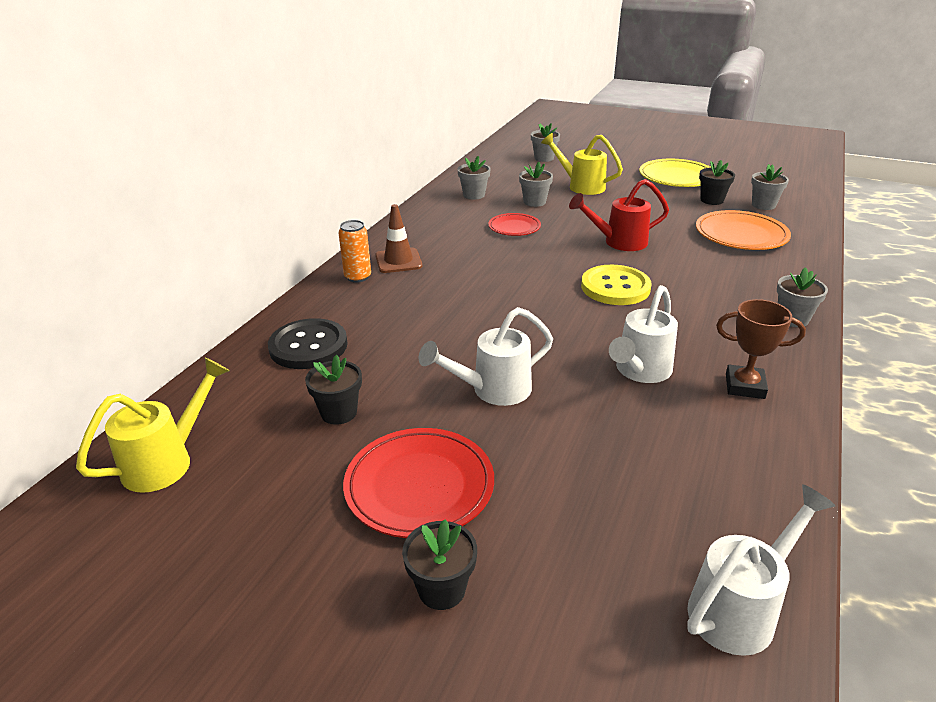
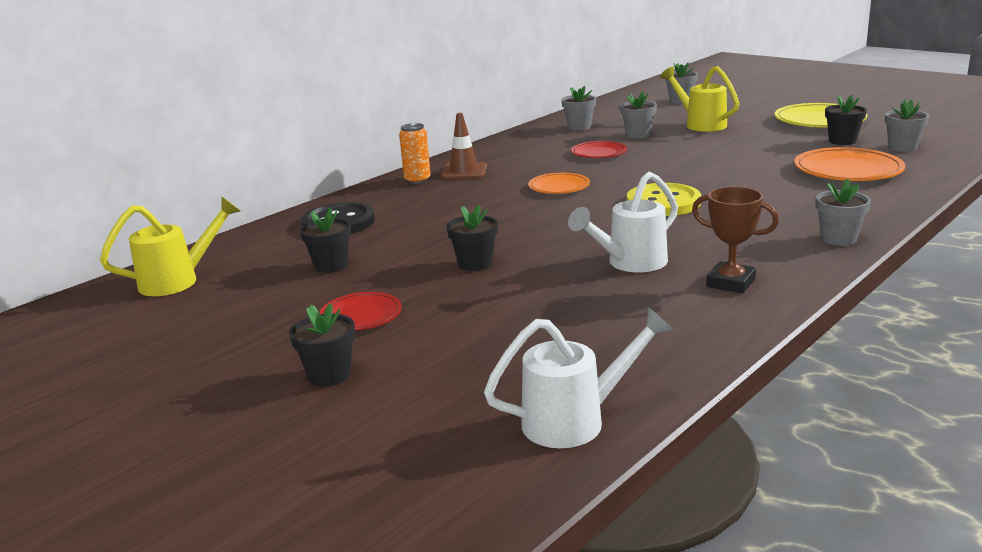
camera: 20 degrees right, 10 degrees down
(419, 486) = (361, 316): red plate -> red plate, size x0.60
(492, 390) = (475, 264): white watering can -> black flower pot
(506, 275) = (559, 187): none -> orange plate
(618, 242) = (699, 169): red watering can -> none

